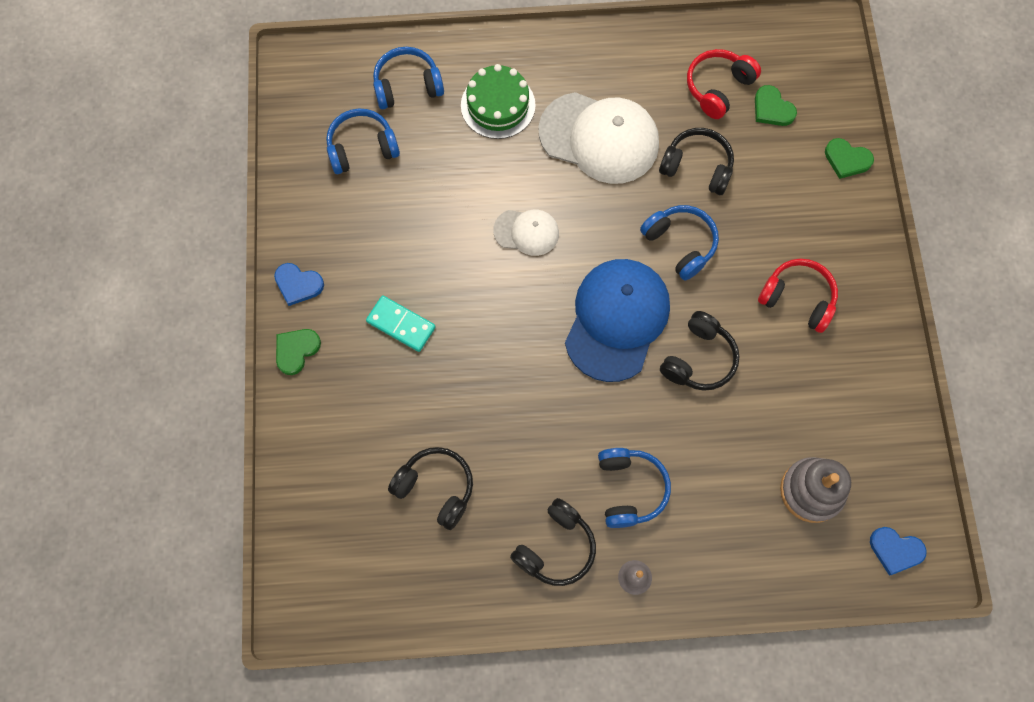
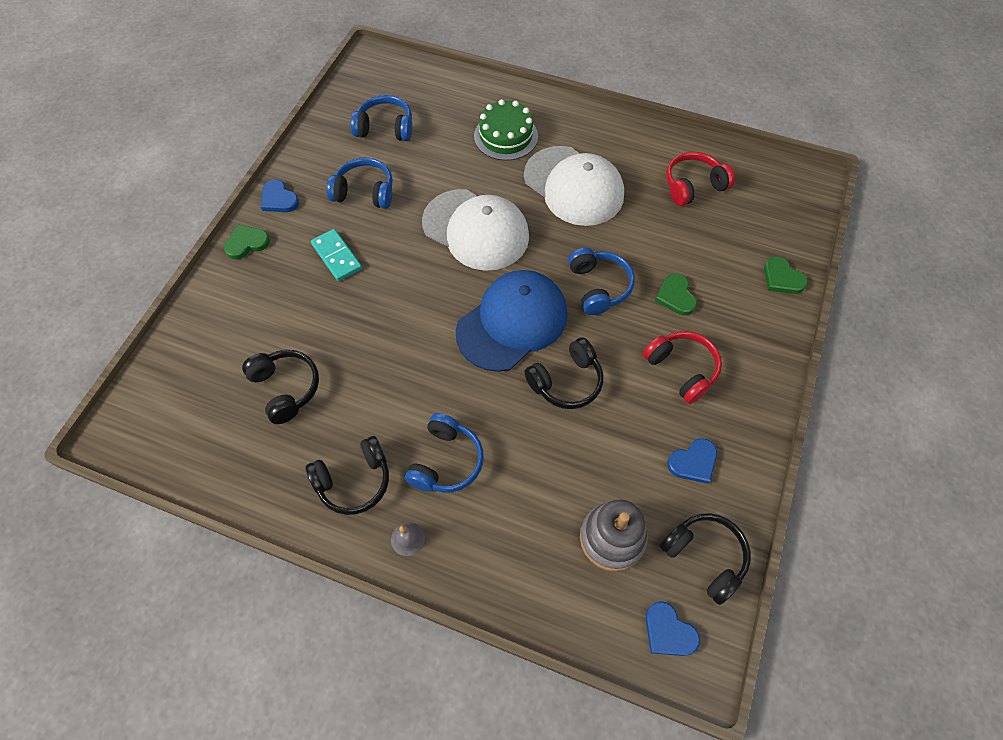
camera: 25 degrees right, 10 degrees down
(407, 86) = (445, 100): blue headphones -> blue headphones (364, 192)
(526, 232) = (476, 230): white cap -> white cap, size x1.92
(697, 167) = (644, 236): black headphones -> black headphones (704, 557)
(772, 109) = (733, 217): green heart -> green heart (675, 296)
(848, 387) = (693, 462): none -> blue heart

